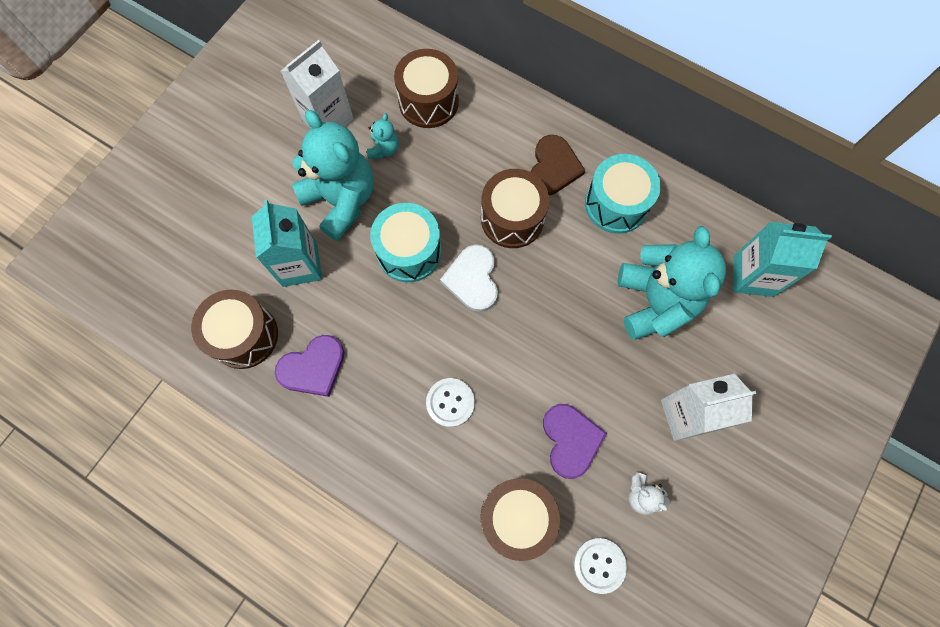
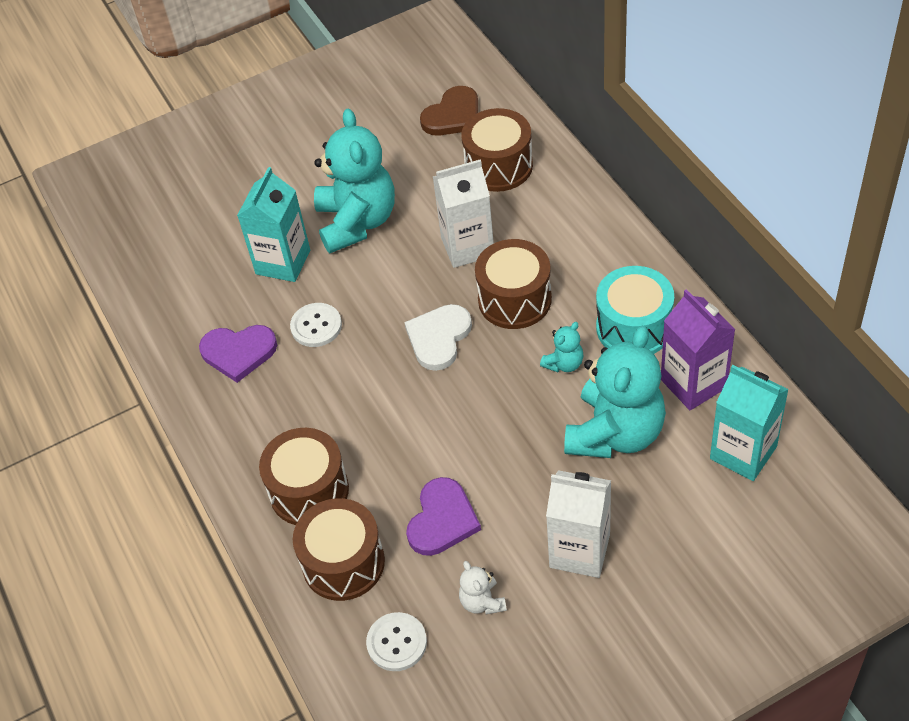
camera: 35 degrees right, 20 degrees down
(244, 335) = (195, 301): brown drum -> brown drum (309, 491)
(328, 119) = (390, 148): white carton -> white carton (467, 246)
(384, 149) = (427, 192): turquoise teddy bear -> turquoise teddy bear (564, 363)
(409, 251) = (392, 290): turquoise drum -> none
(450, 402) = (345, 436): white button -> white button (316, 326)
(553, 168) = (588, 270): brown heart -> brown heart (453, 115)
(686, 233) = (693, 383): none -> purple carton

